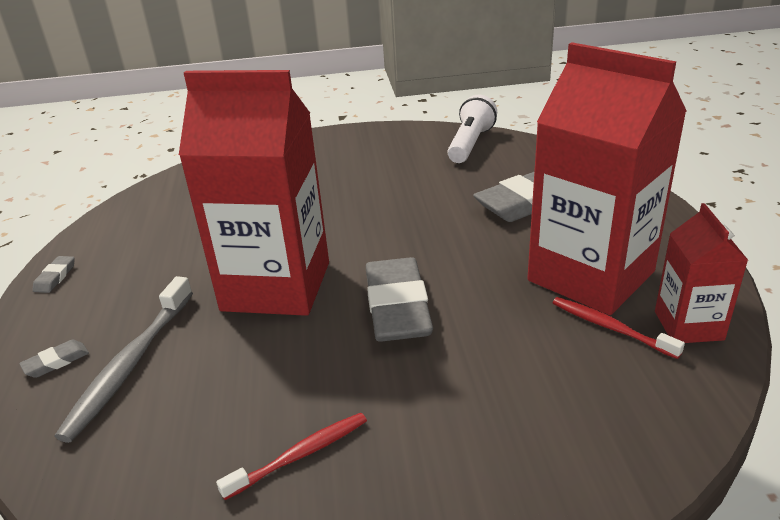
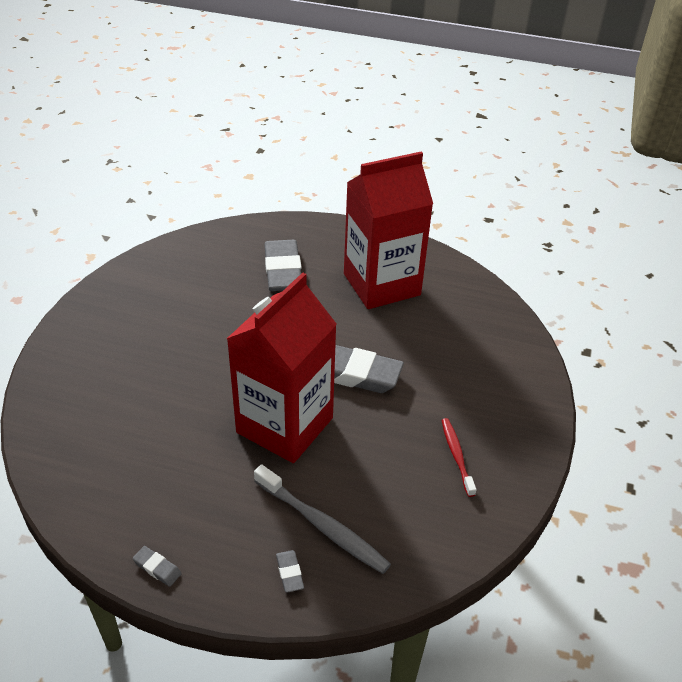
camera: 70 degrees left, 10 degrees up
(470, 144) = (173, 260): white flashlight -> none
(610, 327) = (429, 300): red toothbrush -> none
(688, 325) = (445, 274): red carton -> none

